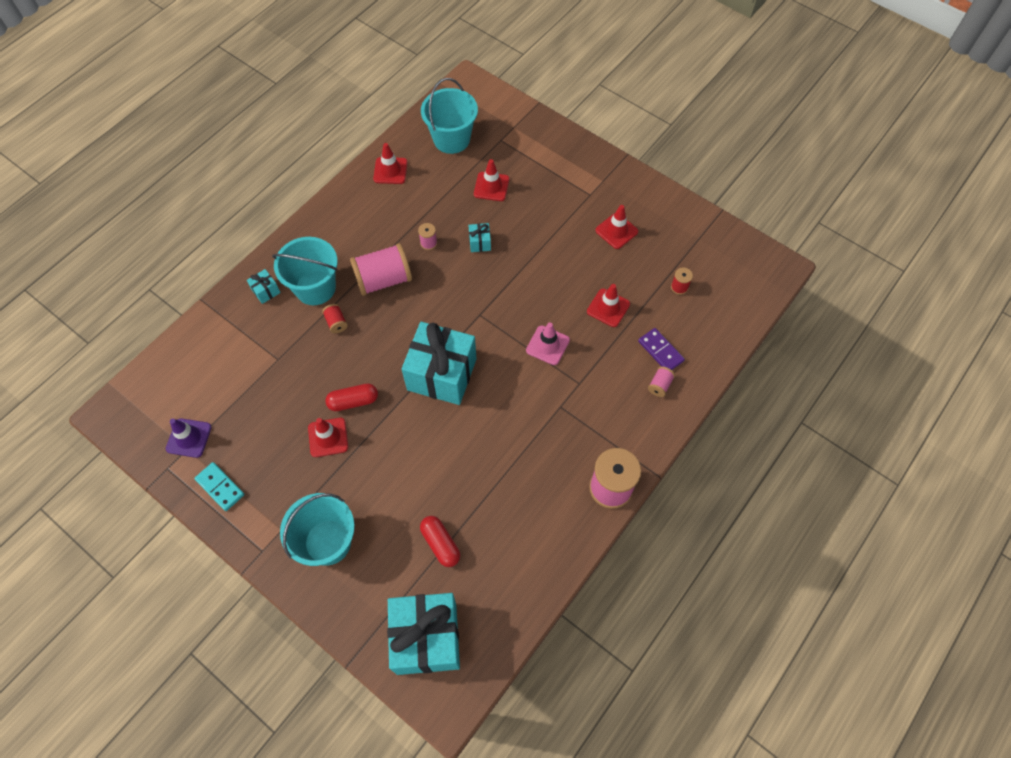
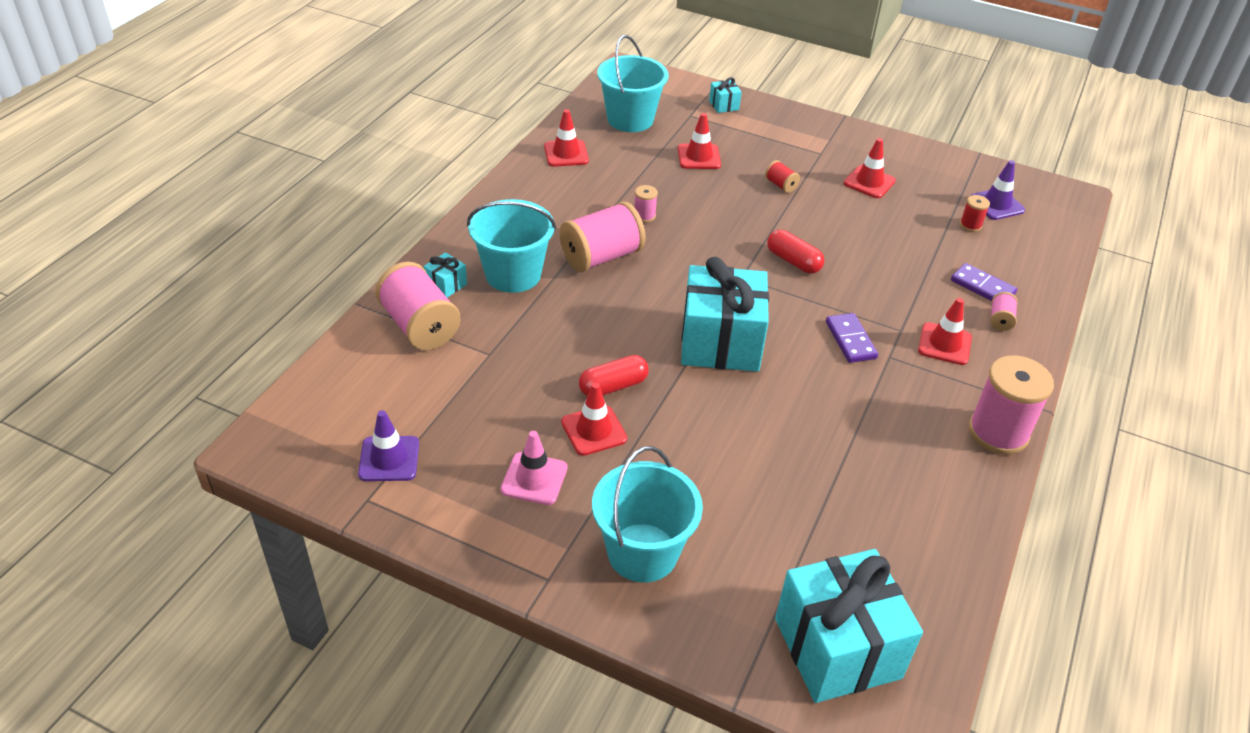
camera: 15 degrees left, 20 degrees down
(220, 487) = (456, 510): turquoise domino -> none
(238, 326) = (420, 326): none -> pink spool
(336, 323) = (556, 306): red spool -> red spool (780, 185)
(440, 544) = (804, 529): red capsule -> red capsule (793, 261)
(480, 243) = (709, 209): turquoise gift -> turquoise gift (724, 105)
(537, 387) = (850, 340): none -> purple domino
(547, 345) = (842, 297): pink traffic cone -> pink traffic cone (534, 479)
(608, 308) = (897, 253): red traffic cone -> red traffic cone (944, 344)
(710, 268) = (996, 204): none -> purple traffic cone

